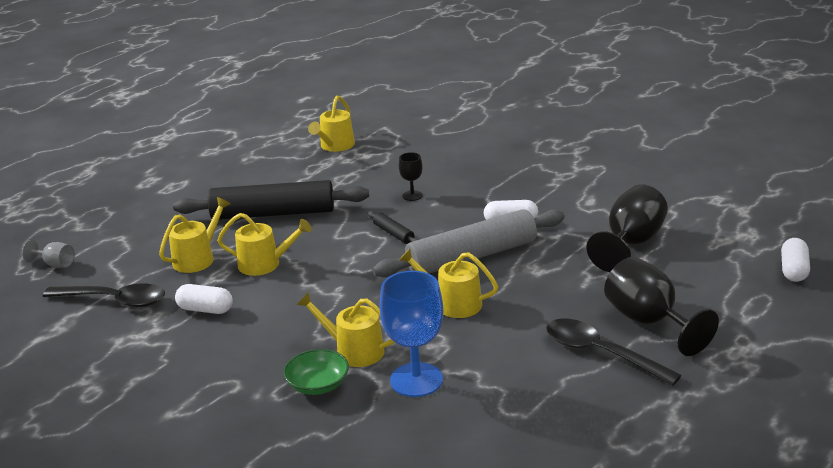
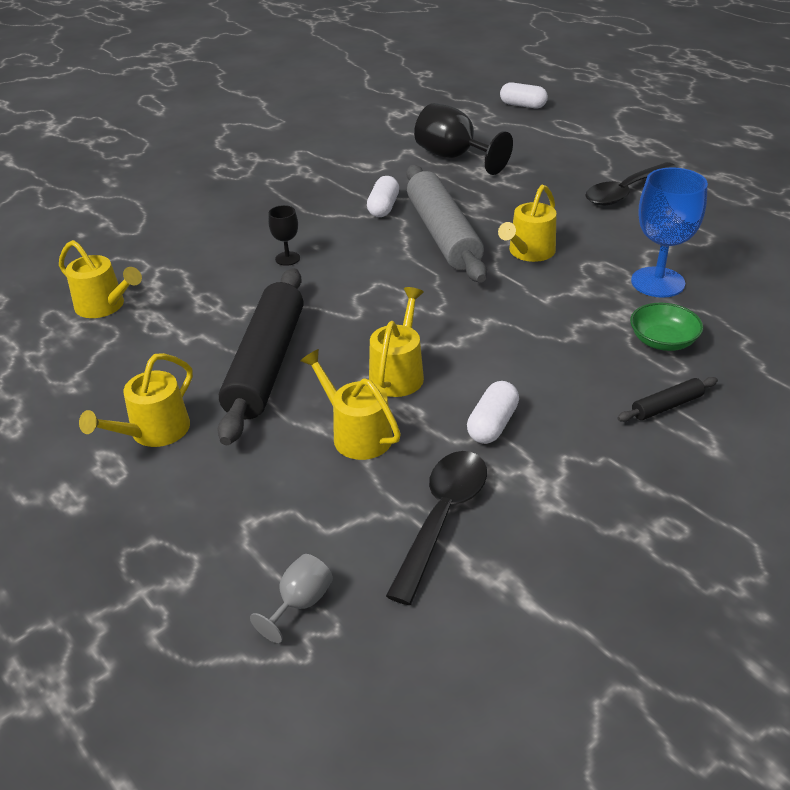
camera: 80 degrees left, 10 degrees up
(354, 351) = (603, 315): yellow watering can -> yellow watering can (154, 432)
(394, 233) = (370, 276): black rolling pin -> black rolling pin (666, 406)
(649, 322) = (582, 167): black goblet -> none

